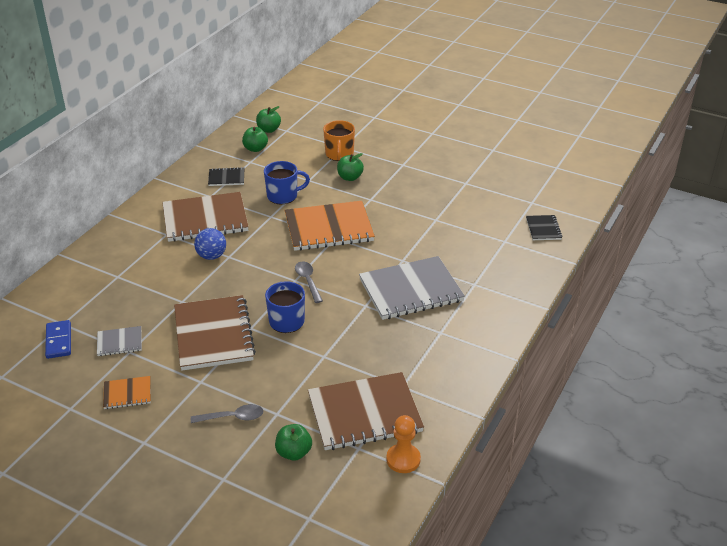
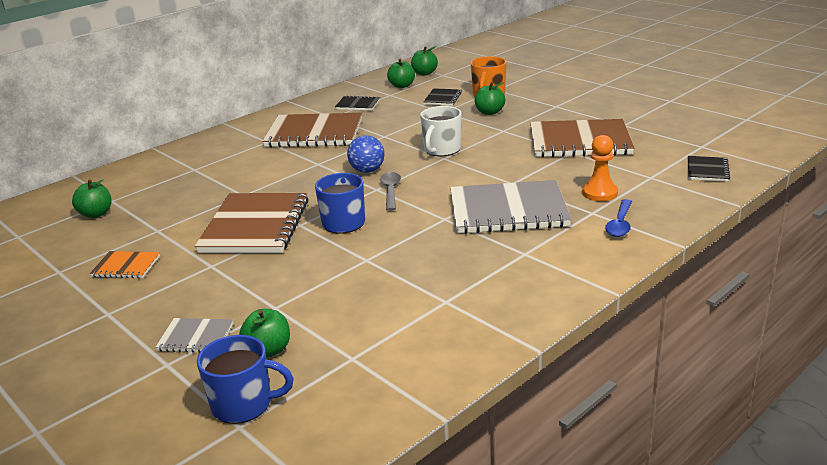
camera: 20 degrees right, 10 degrees down
(59, 341) = (96, 214): blue domino -> green apple
(119, 342) = (153, 222): grey notebook -> grey notebook (195, 337)
(211, 256) = (300, 162): blue ball -> blue ball (367, 170)
(233, 417) = (222, 304): grey spoon -> none
(283, 196) = (408, 121): blue mug -> blue mug (244, 404)
(301, 163) = (442, 98): none -> black notebook
(329, 228) = (441, 150): orange notebook -> white mug
(364, 413) = (381, 323): brown notebook -> brown notebook (579, 141)
(403, 459) = (403, 380): orange pawn -> orange pawn (599, 193)
(498, 293) = (620, 224): none -> blue spoon

